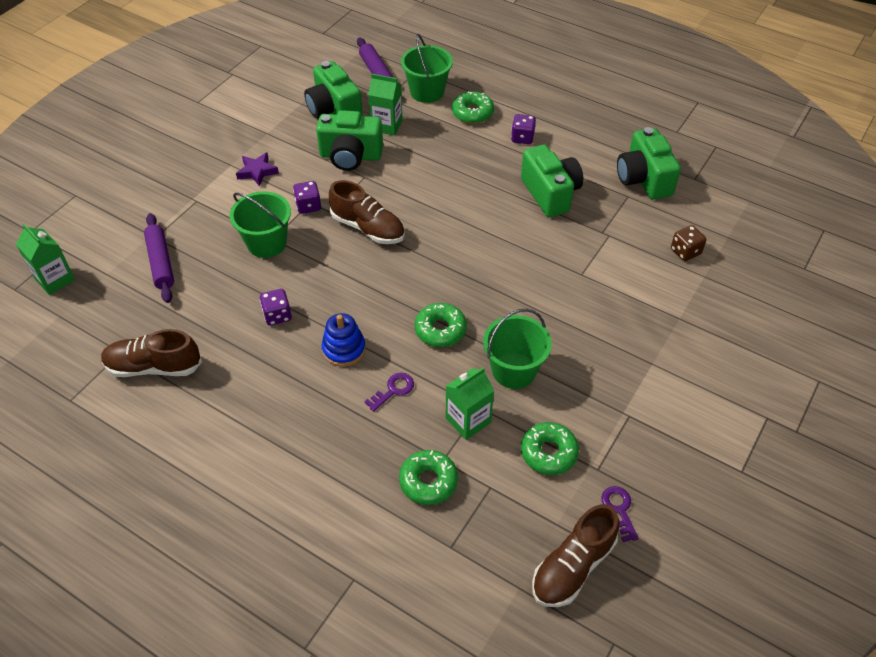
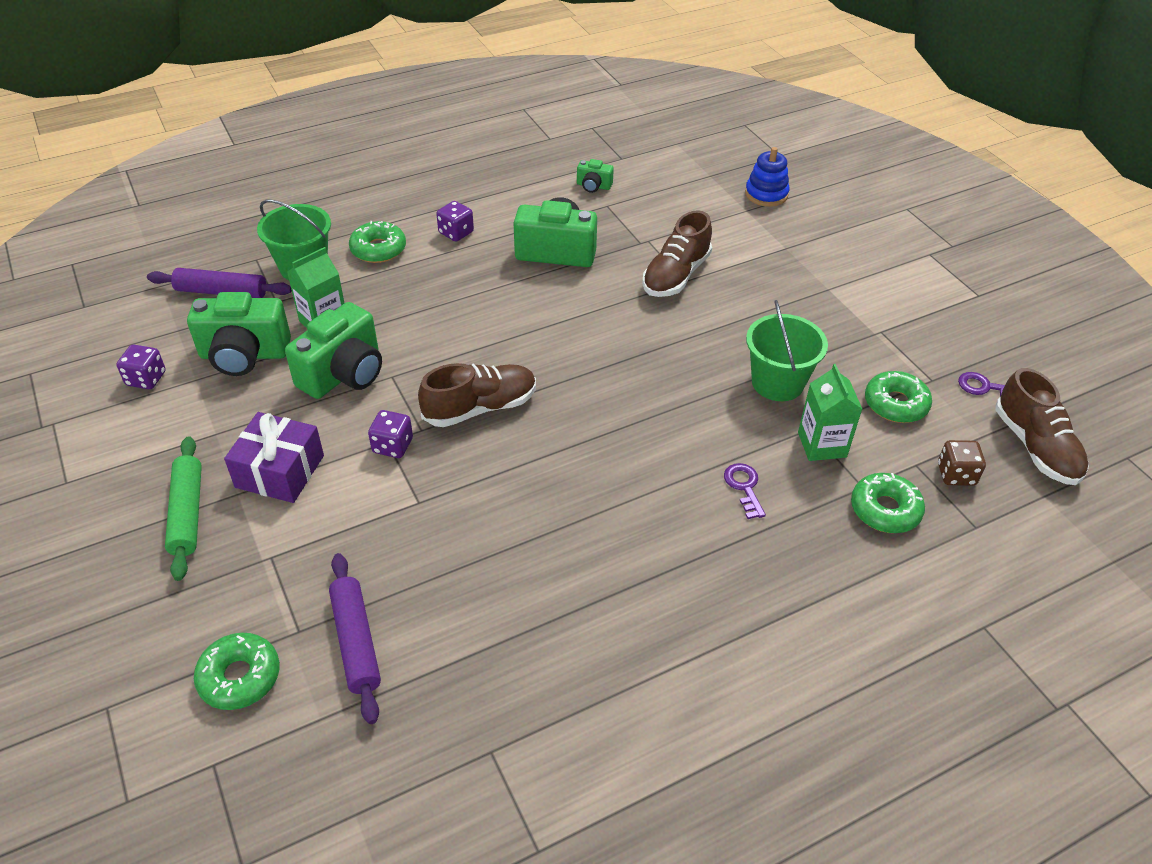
camera: 60 degrees left, 5 degrees down
(55, 279) = (272, 796): green carton -> none
(154, 367) = (547, 718): brown shoe -> brown shoe (676, 275)
(161, 262) = (356, 641): purple rolling pin -> purple rolling pin turned 60 degrees clockwise
(205, 154) = (187, 513): none -> green rolling pin
(257, 172) = (280, 471): purple star -> purple gift
(267, 243) = (421, 511): green bucket -> none
(277, 315) = (555, 548): purple dice -> purple dice (146, 379)
(344, 349) = (655, 506): blue stacking toy -> blue stacking toy (766, 194)
(440, 330) = (684, 413): green donut -> green donut (240, 677)
(643, 179) = (593, 186): green camera -> green camera, size x0.48
(685, 251) = (708, 206): brown dice -> brown dice (956, 474)

